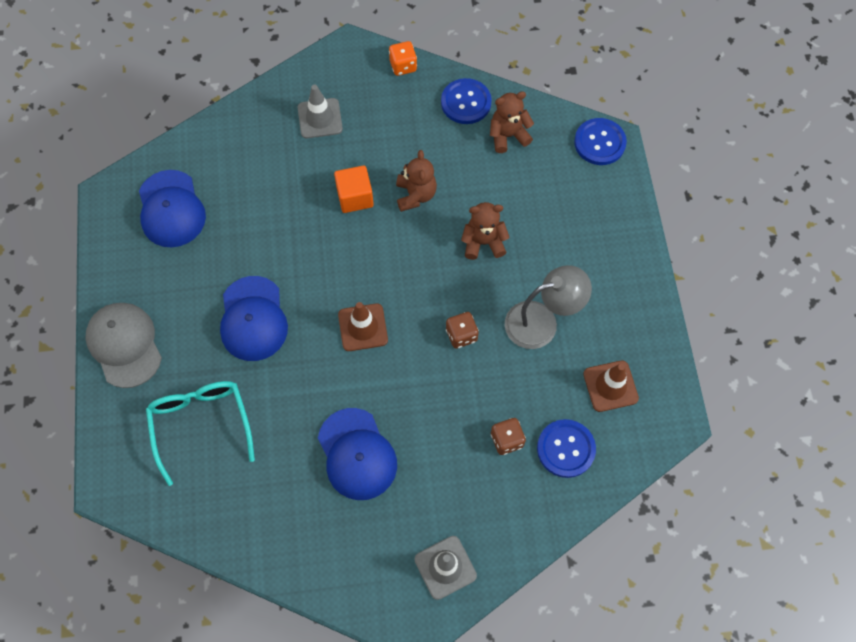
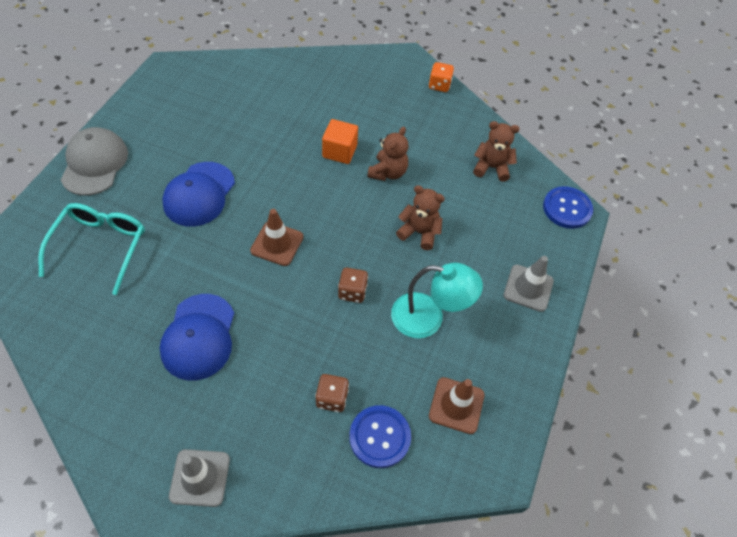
camera: 25 degrees right, 10 degrees down
(171, 209) = (201, 95): blue cap -> none
(320, 118) = (352, 89): grey traffic cone -> grey traffic cone (528, 288)
(466, 102) = (472, 130): blue button -> none
(541, 321) = (428, 318): grey lamp -> turquoise lamp

